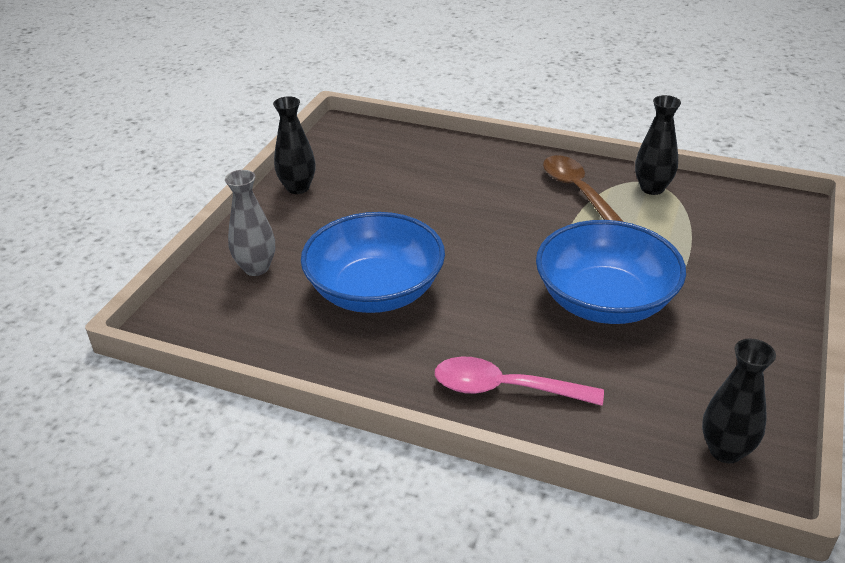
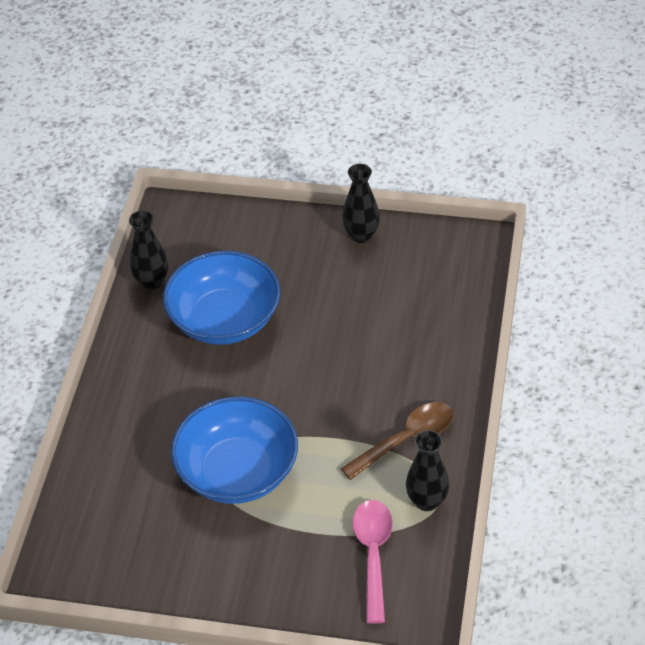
camera: 80 degrees right, 10 degrees up
(256, 268) = (240, 240): grey vase -> none
(504, 388) = (123, 416): pink spoon -> pink spoon (373, 554)
(725, 450) = (75, 553): black vase -> black vase (152, 282)

